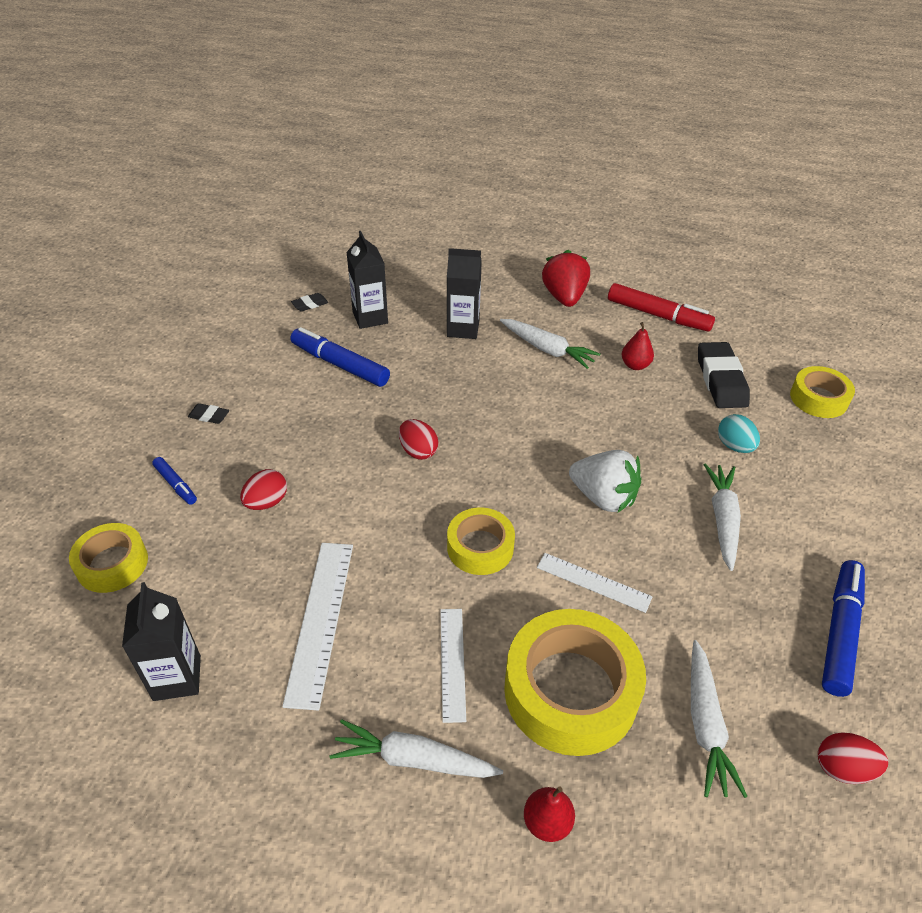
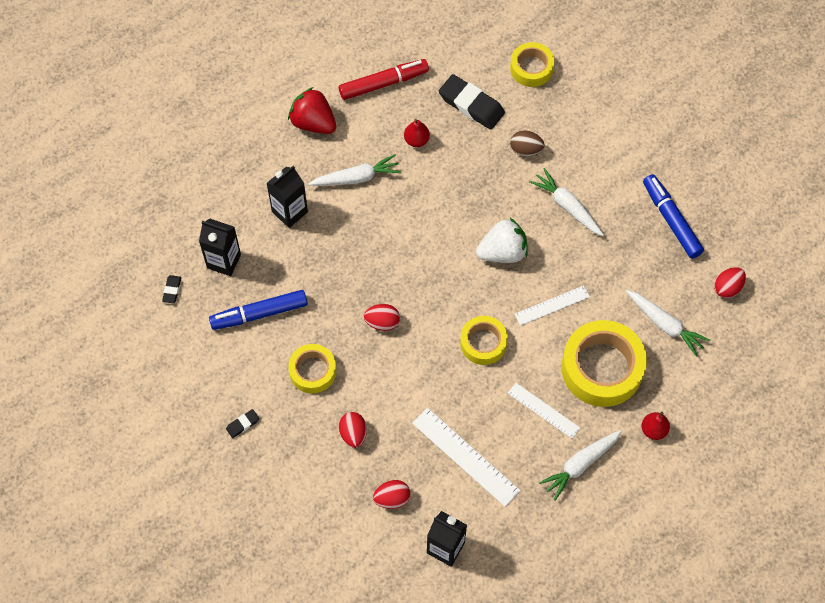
camera: 50 degrees left, 20 degrees up
(112, 564) = (333, 544): yellow tape -> yellow tape (312, 371)
(176, 484) = (293, 477): blue marker -> none
(210, 583) = (392, 498): none -> red egg
(734, 446) = (526, 150): turquoise egg -> brown egg

